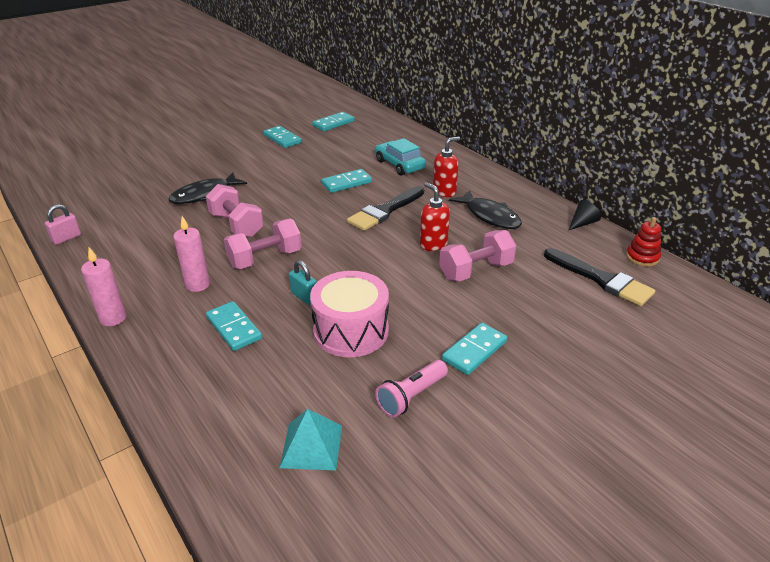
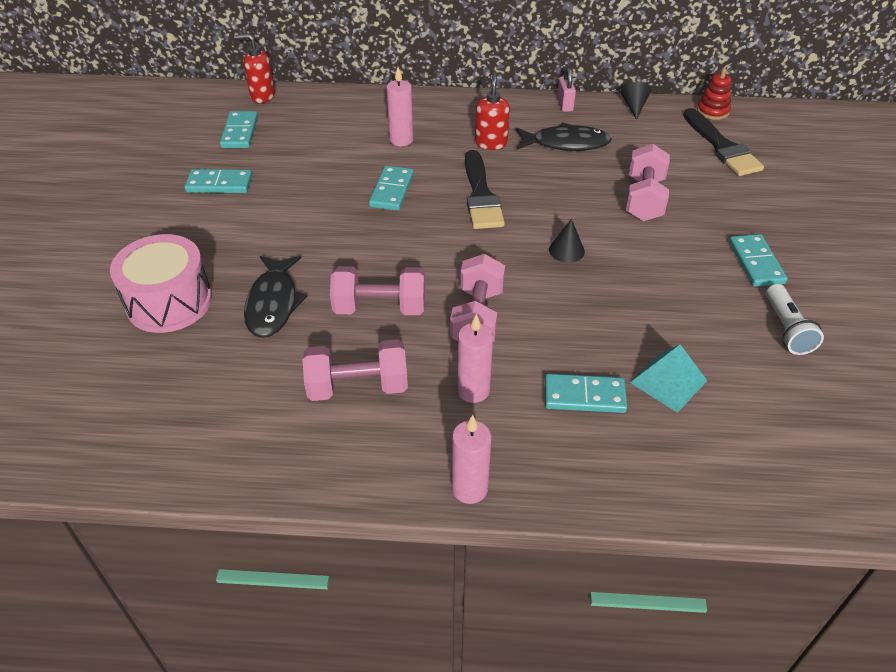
camera: 50 degrees left, 10 degrees up
(66, 238) = (222, 472): pink padlock -> pink padlock (564, 105)
(164, 247) = (357, 387): none -> pink dumbbell
(304, 297) = (578, 322): turquoise padlock -> none
(311, 446) = (806, 421): turquoise pyramid -> turquoise pyramid (668, 381)
(351, 331) = (664, 318): pink drum -> pink drum (169, 302)
(372, 263) = (566, 250): none -> black cone
(399, 165) = (401, 140): turquoise car -> pink candle
(411, 396) = (786, 329): pink flashlight -> white flashlight
(433, 244) = (575, 199): red soap dispenser -> red soap dispenser (262, 96)
(601, 279) = (722, 147): black brush -> black brush turned 75 degrees clockwise

